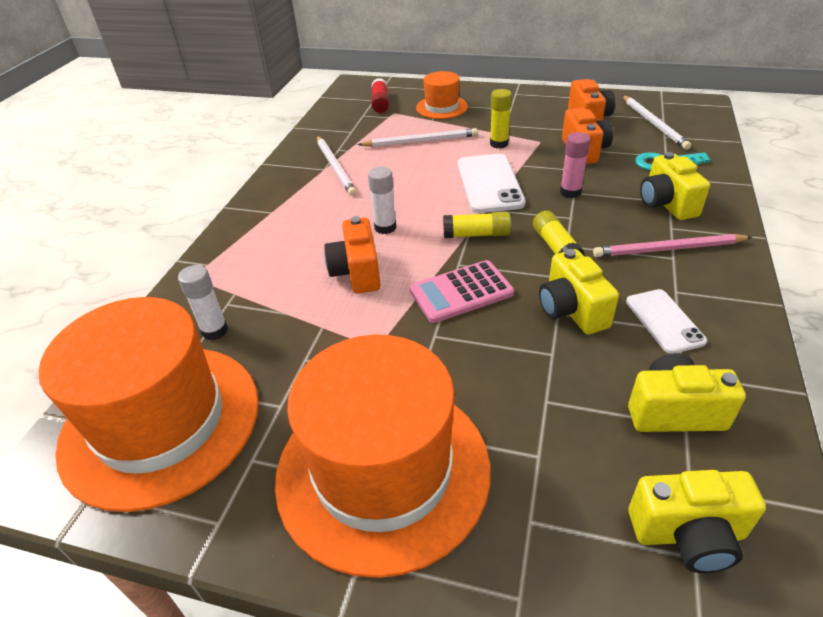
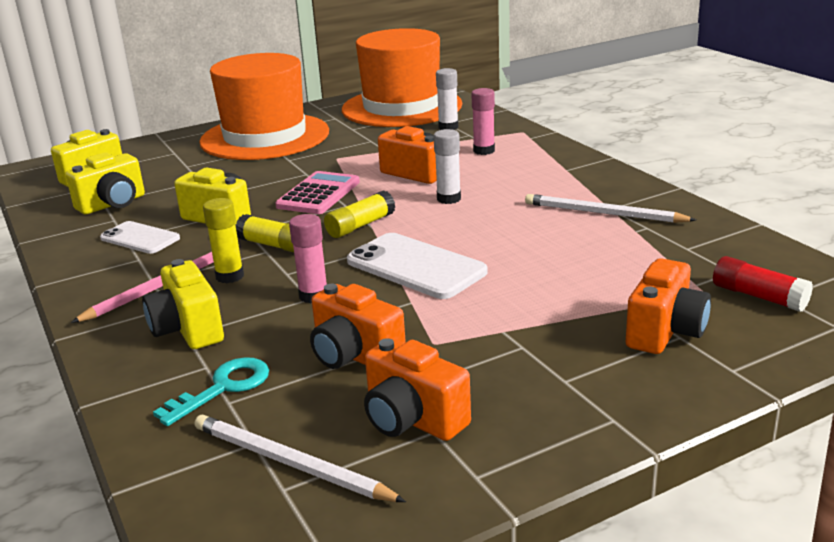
camera: 135 degrees right, 15 degrees down
(266, 269) = (484, 151): none -> pink glue stick
(420, 141) = (581, 274): white pencil -> none
(441, 107) = (665, 332): orange hat -> orange camera
(499, 144) = (481, 314): yellow glue stick -> yellow glue stick (230, 276)
(666, 204) = (188, 329): yellow camera -> yellow camera turned 150 degrees counterclockwise

